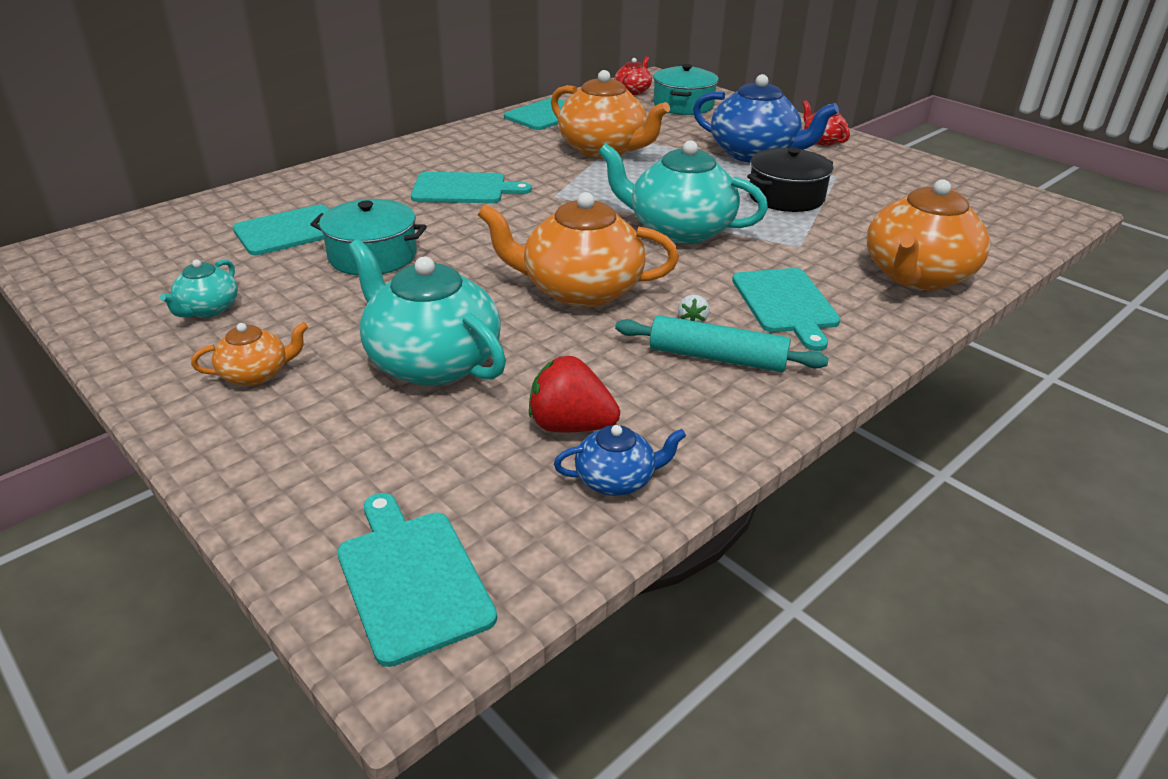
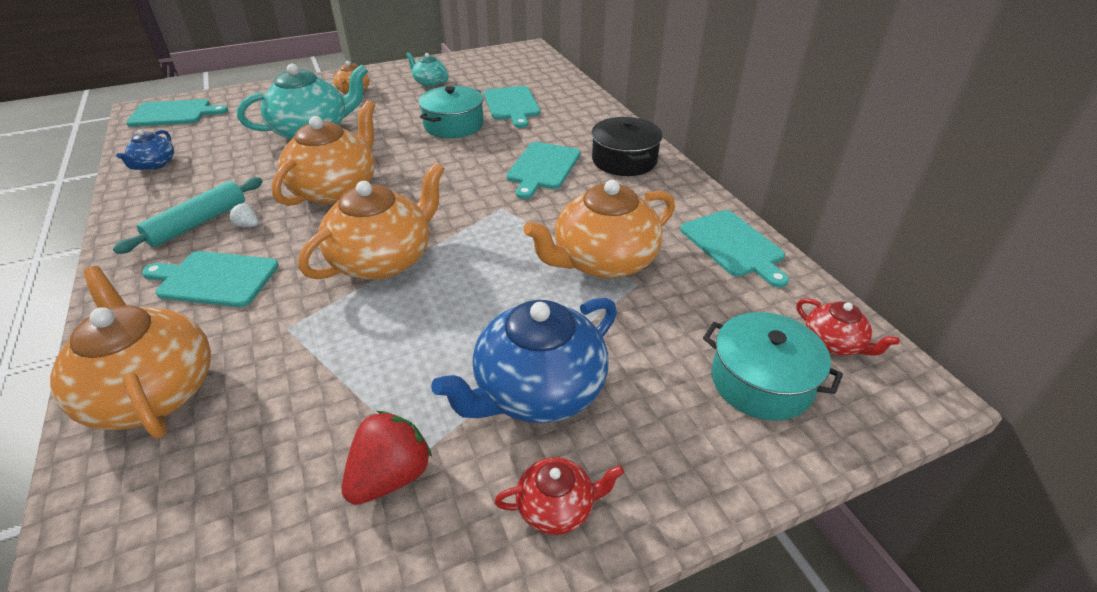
camera: 110 degrees right, 5 degrees up
(570, 426) = (208, 160): red strawberry -> red strawberry (391, 476)
(679, 230) = (383, 259): turquoise teapot -> orange teapot
(786, 197) = (395, 366): black pot -> black pot (624, 160)

